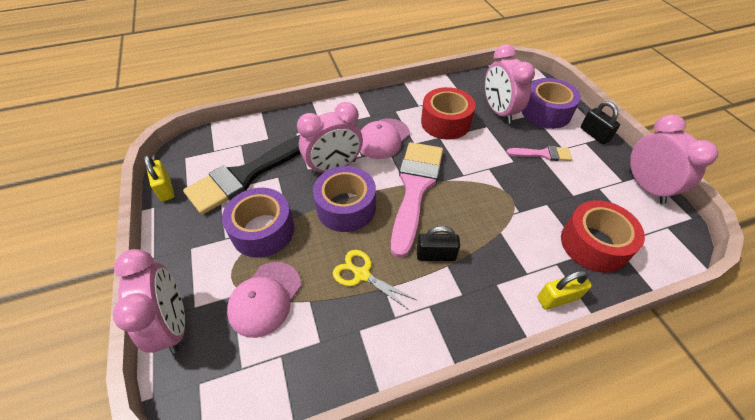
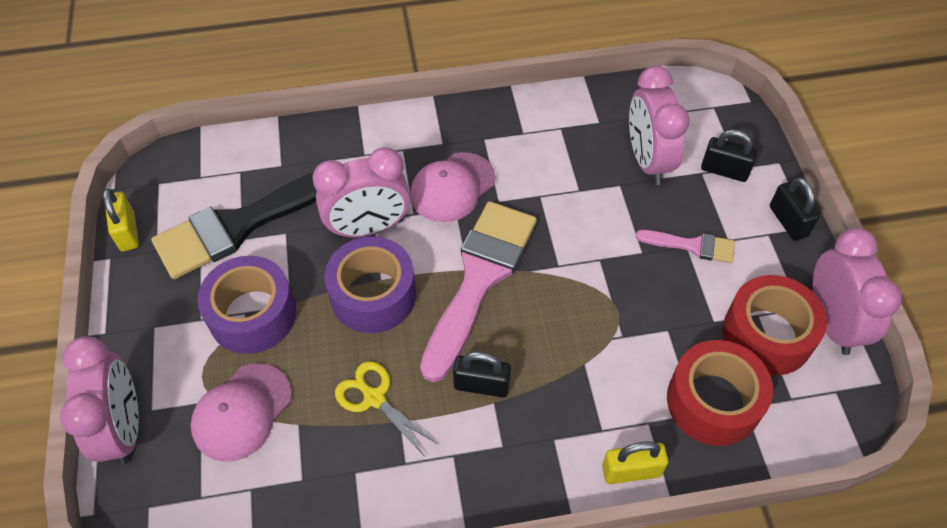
camera: 10 degrees right, 5 degrees up
(445, 122) = (556, 170): red tape -> red tape (767, 335)
(546, 112) = (724, 170): purple tape -> black padlock

